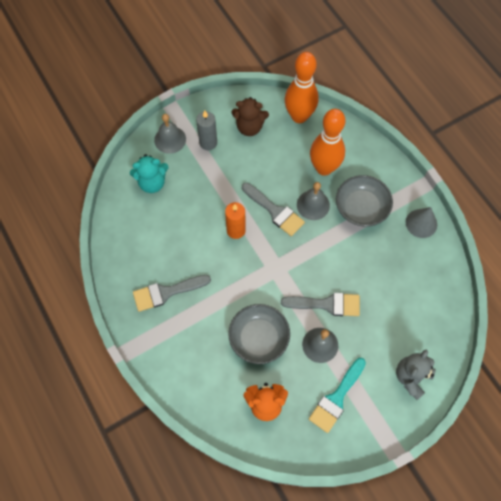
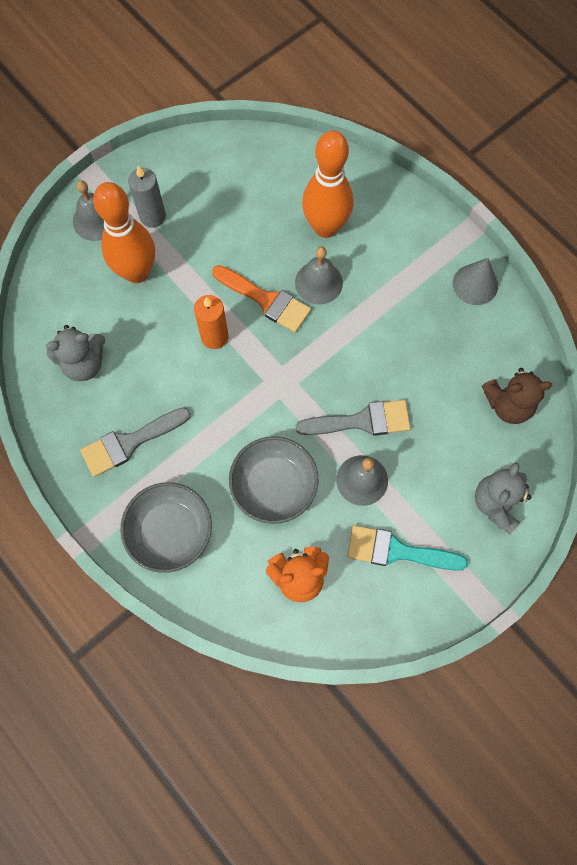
camera: 10 degrees left, 5 degrees up
(145, 234) = (84, 363): none -> grey teddy bear
(152, 183) = (81, 287): turquoise teddy bear -> none
(249, 127) = (208, 184): brown teddy bear -> brown teddy bear (508, 405)
(275, 211) = (266, 300): grey brush -> orange brush
(299, 116) = (277, 158): orange bowling pin -> orange bowling pin (137, 272)
(336, 398) = (397, 551): turquoise brush -> turquoise brush turned 75 degrees clockwise
(361, 208) = (388, 276): grey bowl -> grey bowl (170, 531)

